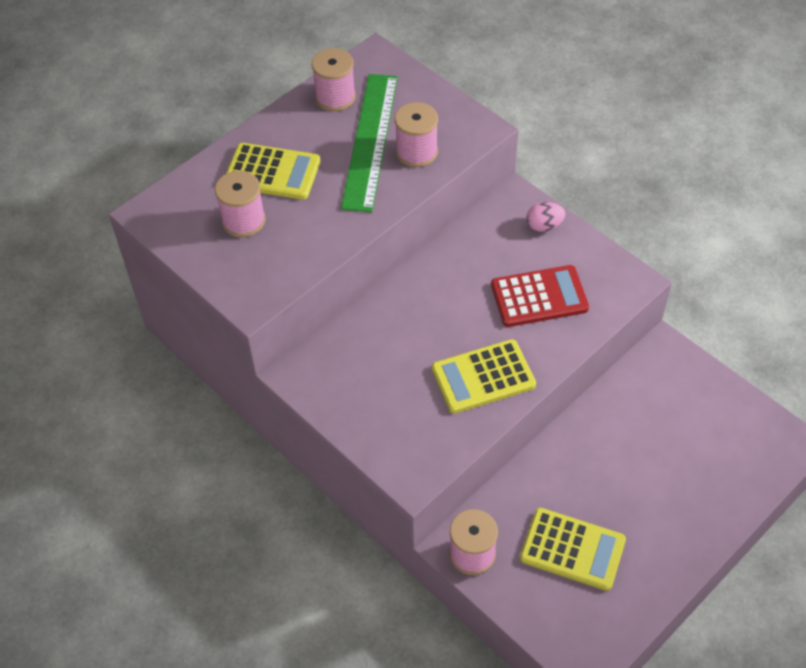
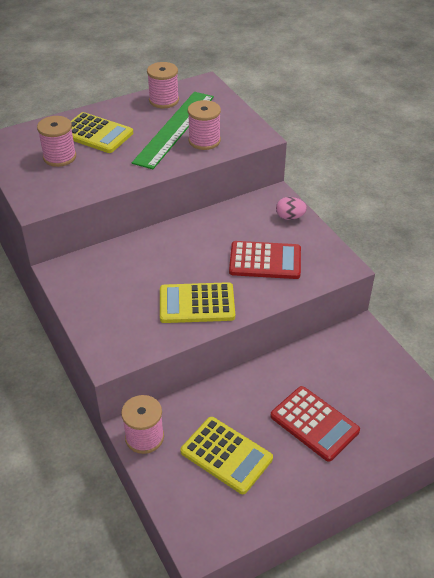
camera: 15 degrees right, 10 degrees down
(654, 483) = (314, 423): none -> red calculator

